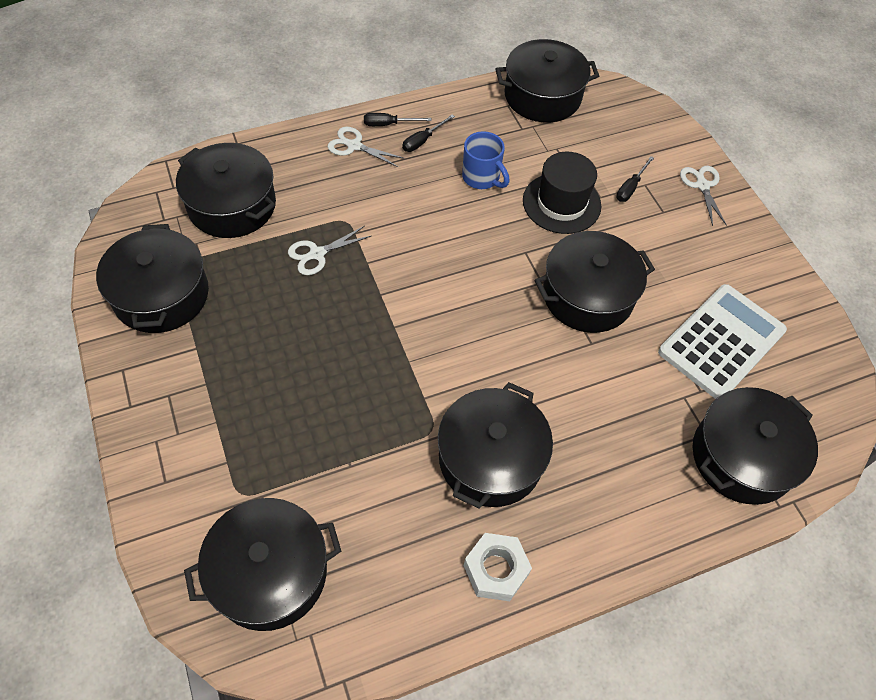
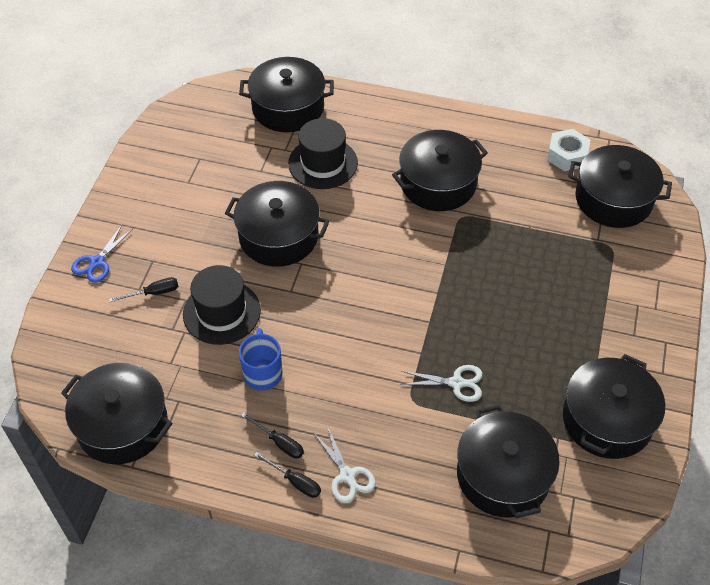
camera: 140 degrees left, 5 degrees down
(423, 141) = (279, 442): black screwdriver -> black screwdriver turned 45 degrees clockwise
(495, 570) = (481, 136): white nut -> white nut (567, 155)
(630, 404) = (323, 163): none -> black hat
(702, 186) = (97, 262): white scissors -> blue scissors
(721, 341) = (224, 163): white calculator -> none

